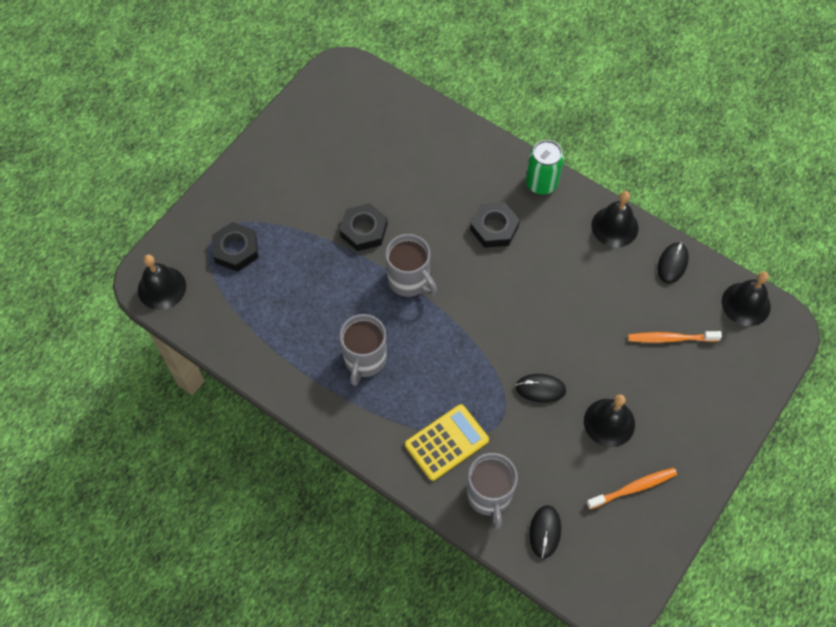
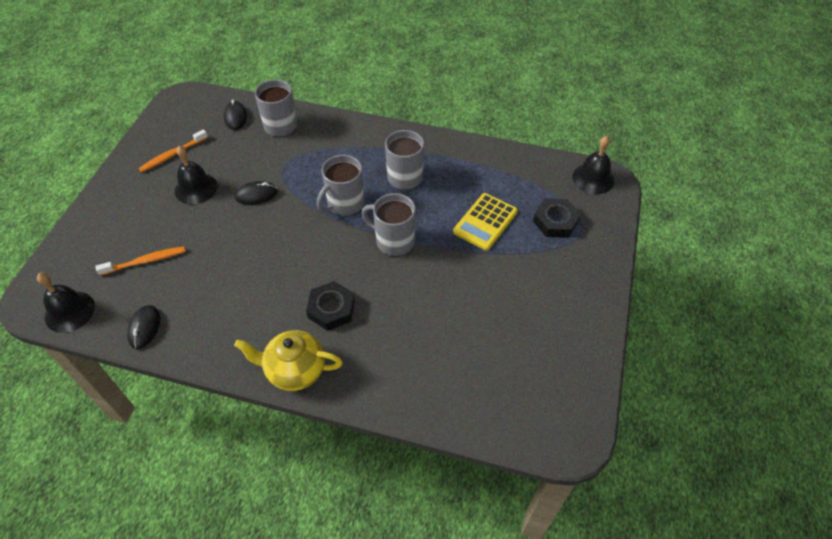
camera: 160 degrees right, 10 degrees down
(364, 230) = (454, 270): black nut -> none
(445, 344) = (344, 203): none -> grey mug
(446, 442) = (320, 145): yellow calculator -> yellow calculator (485, 222)
(541, 183) = (295, 370): green can -> yellow teapot
(614, 226) = (208, 348): black bell -> none

